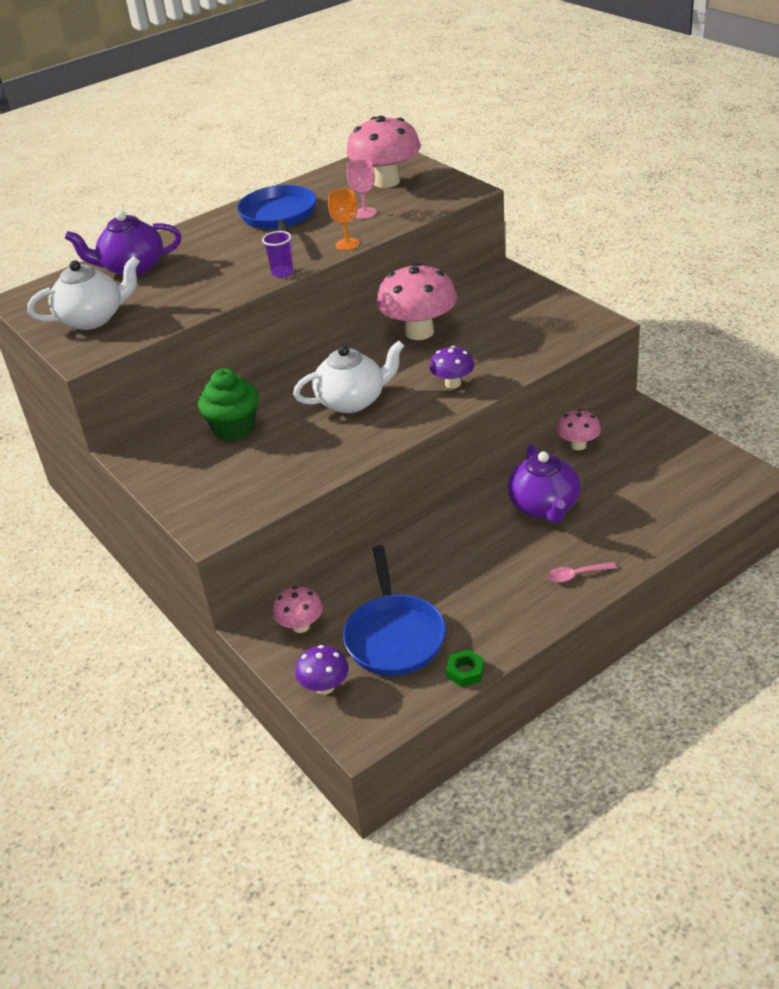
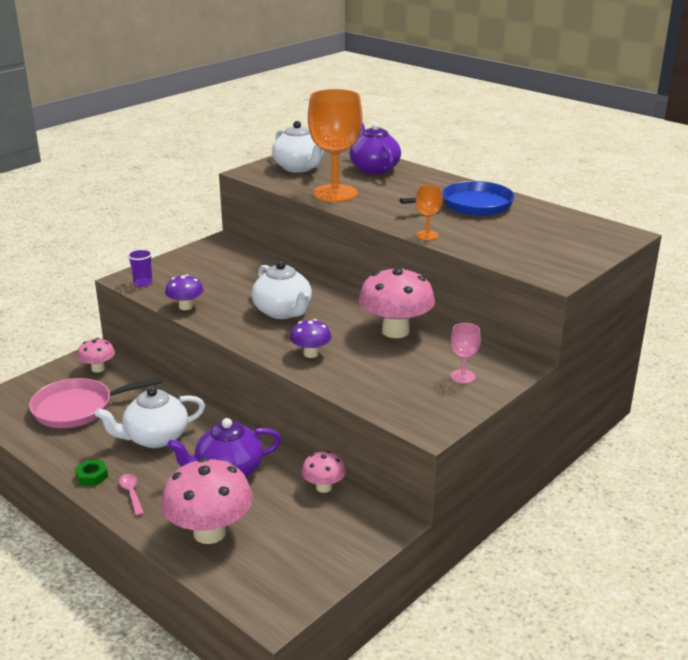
camera: 75 degrees right, 10 degrees down
(198, 294) = (335, 193): none -> orange goblet
(234, 429) = (246, 271): green cupcake -> none
(282, 272) = (372, 217): purple cup -> purple cup (143, 283)
(325, 687) = (35, 385): purple mushroom -> purple mushroom (185, 307)
(365, 213) = (489, 237): pink goblet -> pink goblet (462, 376)
(386, 182) = (560, 240): pink mushroom -> pink mushroom (210, 532)
(394, 636) = (78, 408): blue pan -> pink pan
(465, 672) = (31, 443): green nut -> green nut (92, 476)
(474, 563) = (155, 438): none -> white teapot

